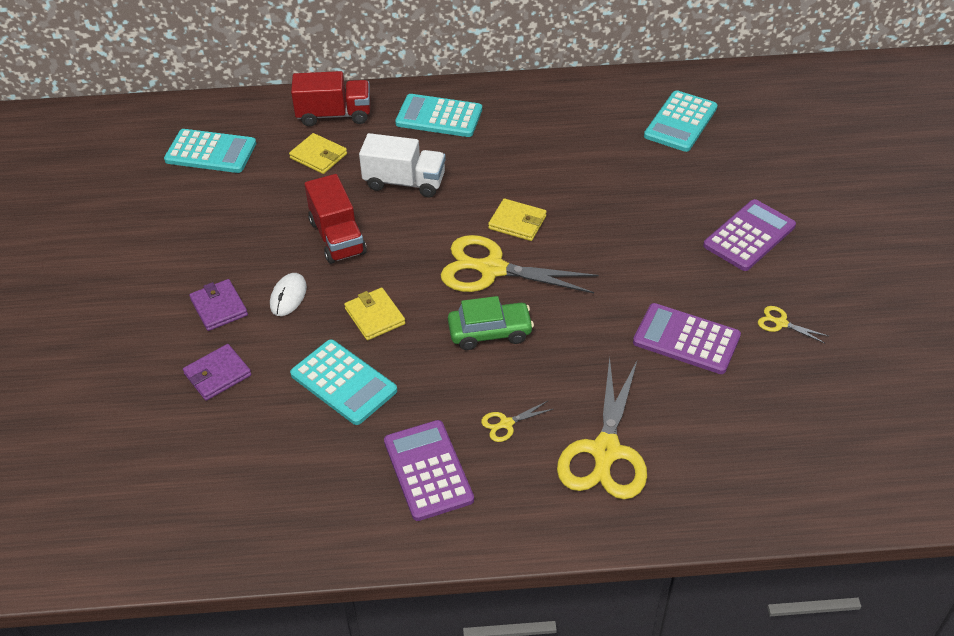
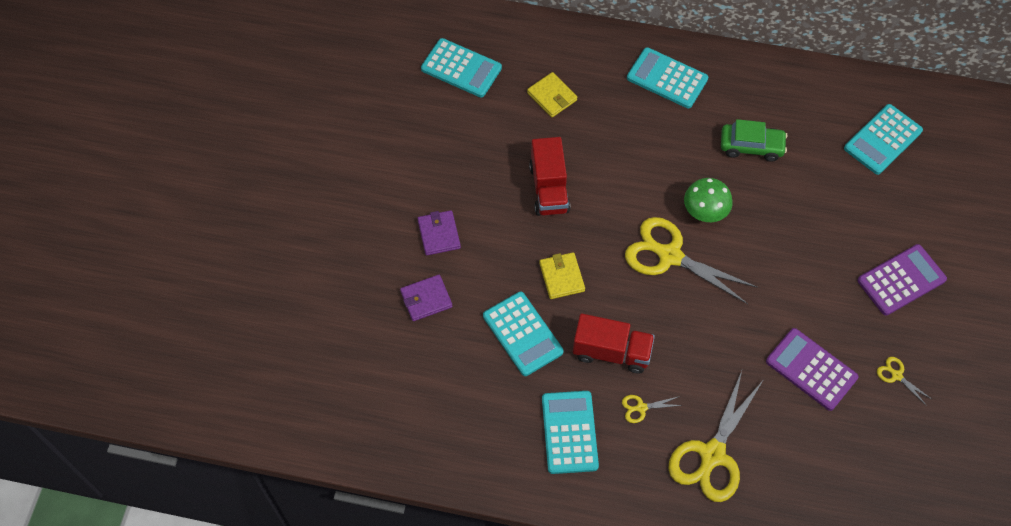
camera: 15 degrees right, 15 degrees up
(288, 296) = (496, 238): white mouse -> none
(334, 115) = (575, 53): red truck -> red truck (611, 352)
(404, 182) = (619, 144): white truck -> none
(428, 470) = (569, 432): purple calculator -> turquoise calculator
(490, 332) = (651, 318): green car -> green car (751, 146)
(517, 222) = (704, 213): yellow wallet -> green mushroom

